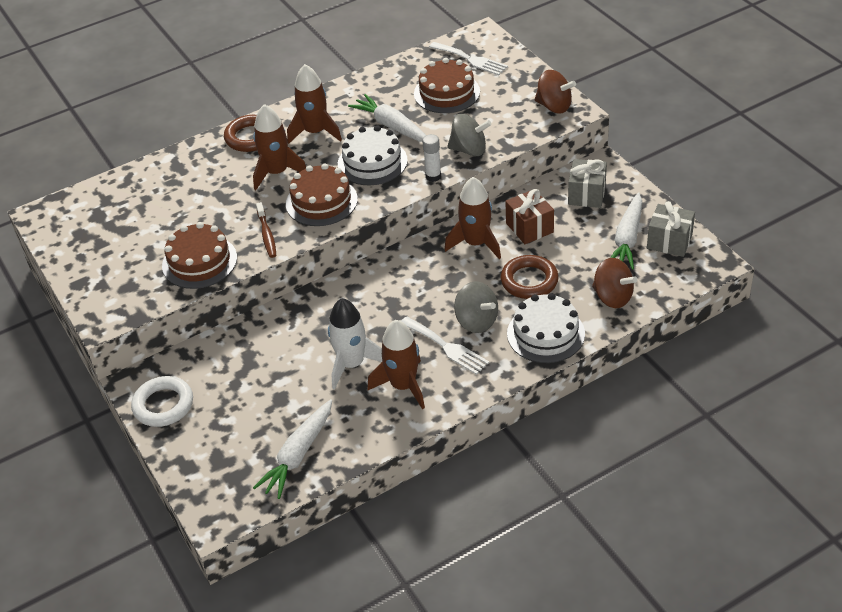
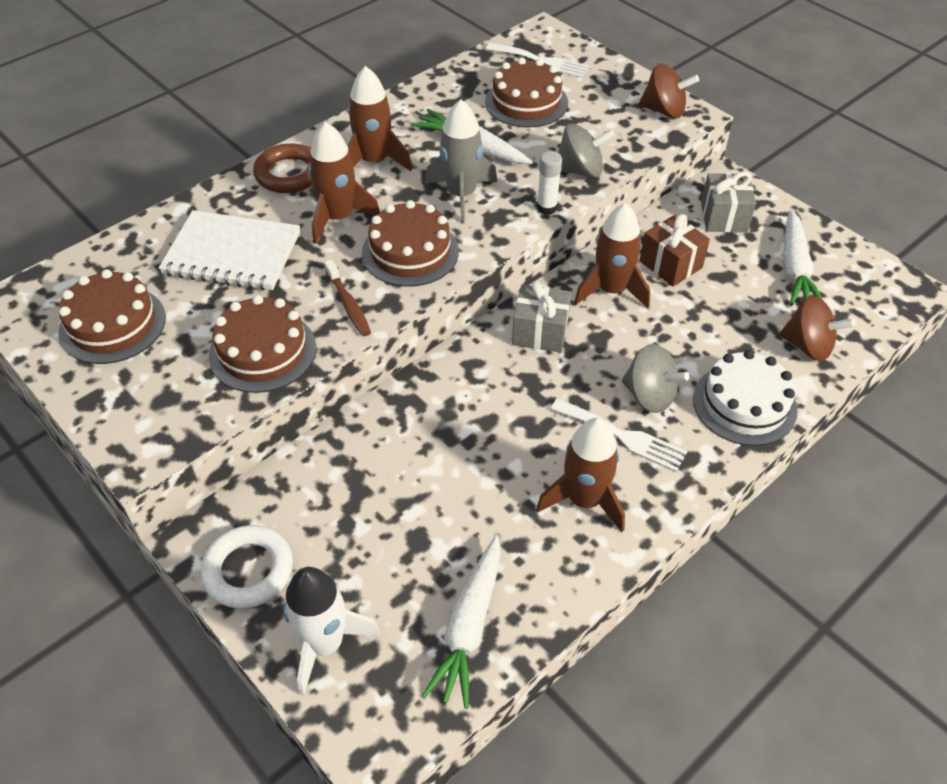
camera: 15 degrees left, 5 degrees up
(104, 235) = (112, 324): none -> brown cake
(195, 193) = (232, 254): none -> white notebook
(352, 364) = (504, 475): white rocket -> white rocket (325, 643)
(372, 162) = (461, 195): white cake -> grey rocket
(529, 281) = (696, 334): brown ring -> none
(669, 241) = (846, 268): grey gift -> grey gift (540, 332)

